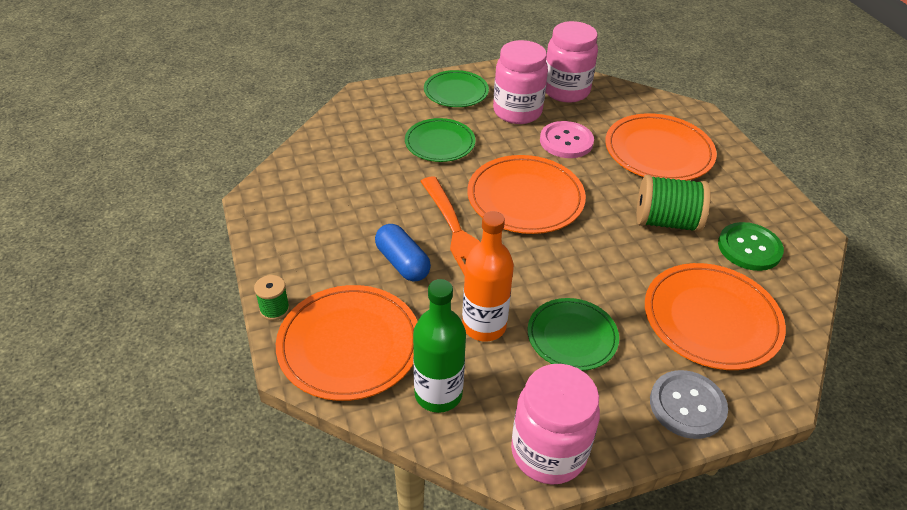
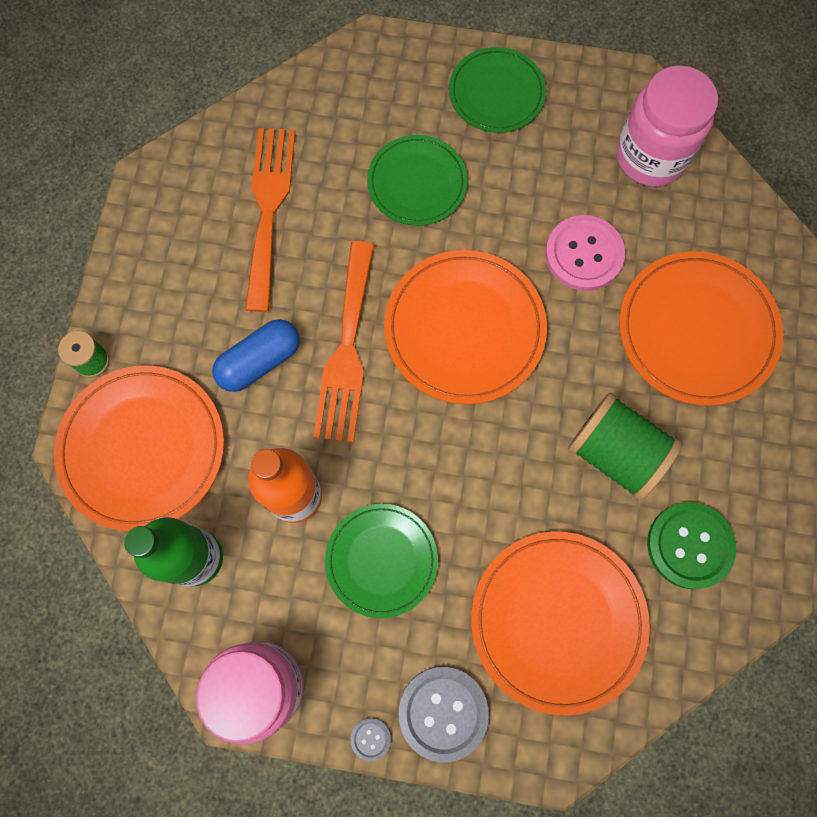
camera: 30 degrees right, 30 degrees up
(351, 185) = (268, 208): none -> orange fork
(402, 263) = (260, 361): blue capsule -> blue capsule turned 60 degrees clockwise
(517, 112) = (555, 169): pink jar -> none
(653, 447) = (370, 739): none -> grey button

